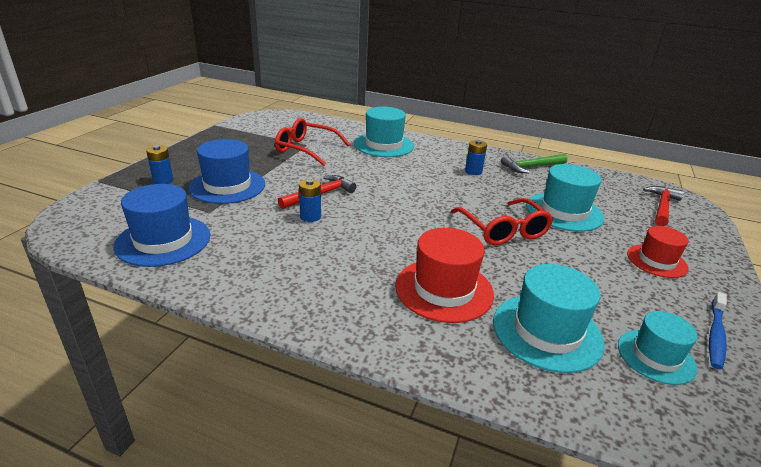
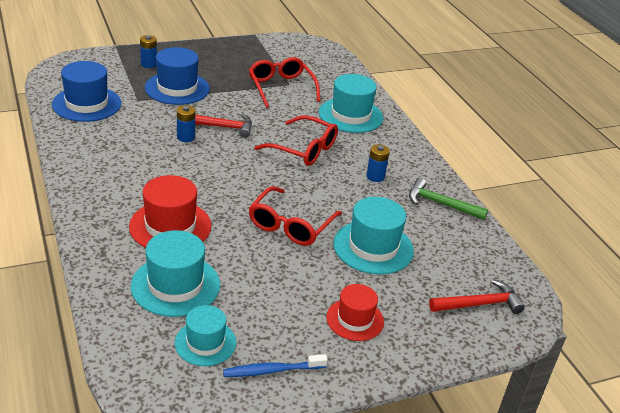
camera: 45 degrees right, 5 degrees up
(404, 179) = (304, 149): none -> red glasses

